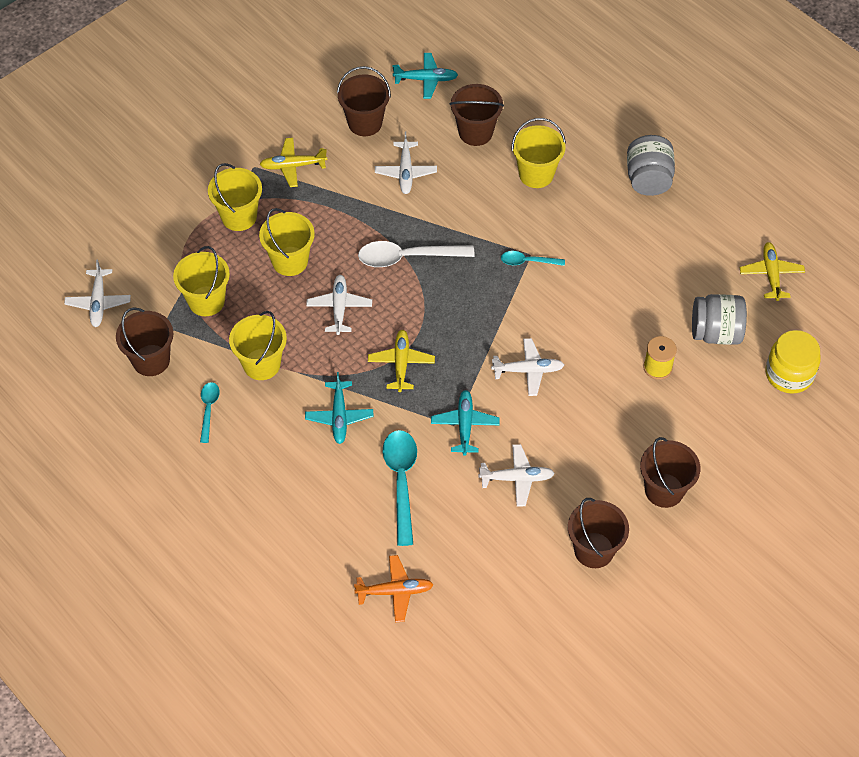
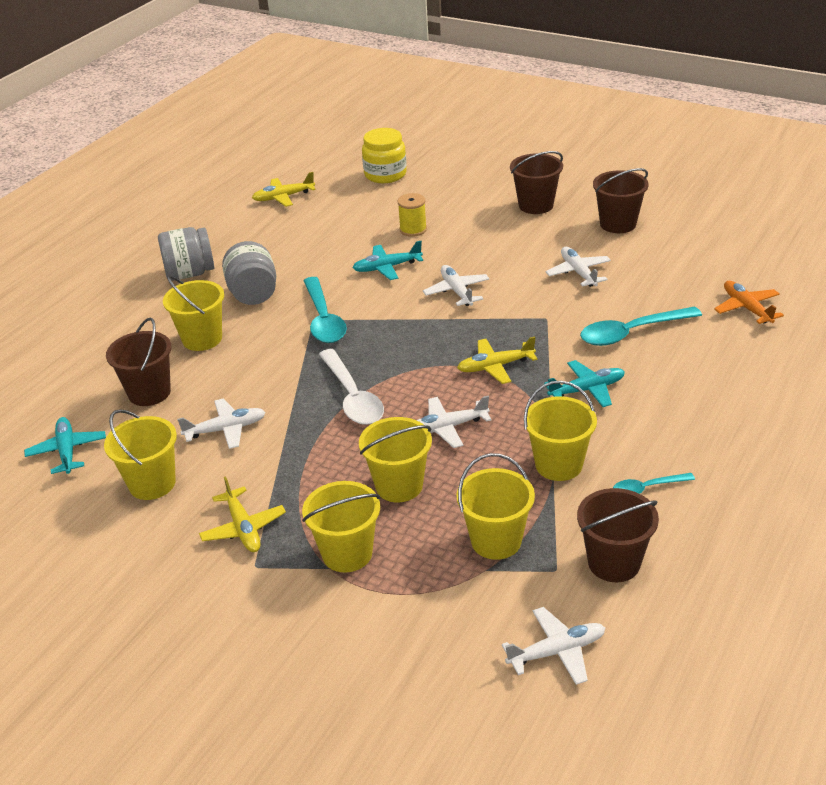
camera: 105 degrees left, 20 degrees down
(365, 123) = (152, 483): brown bucket -> yellow bucket
(465, 425) = (542, 312): turquoise plane -> turquoise plane (387, 267)
(528, 261) = (323, 319): turquoise spoon -> turquoise spoon, size x1.81
(715, 332) = (360, 210): grey jar -> grey jar (253, 294)

